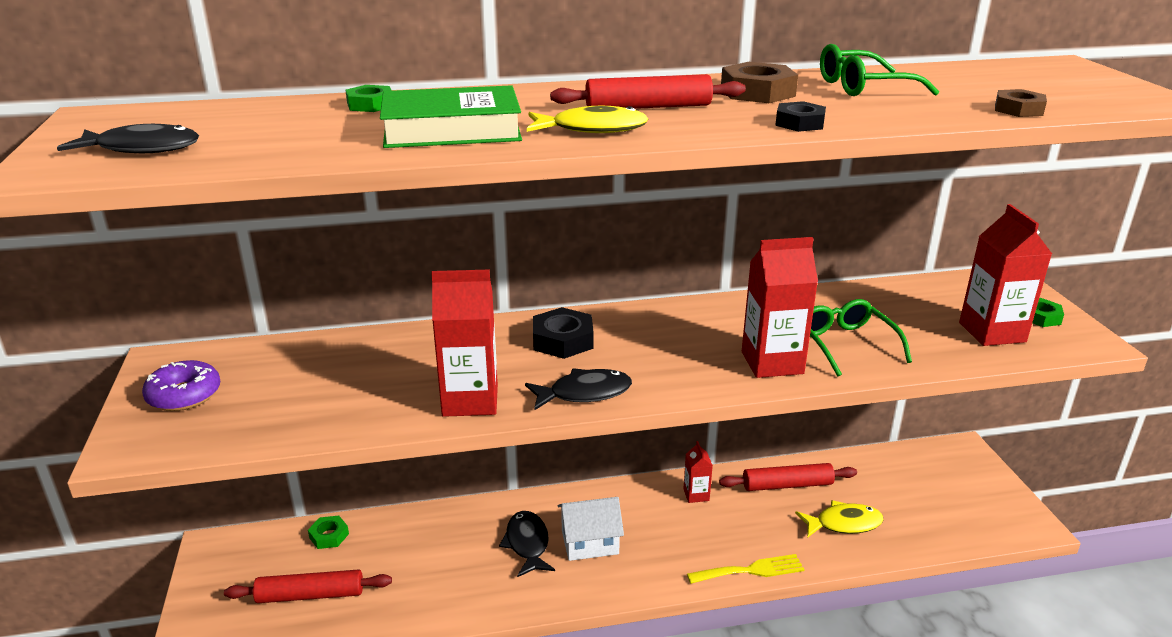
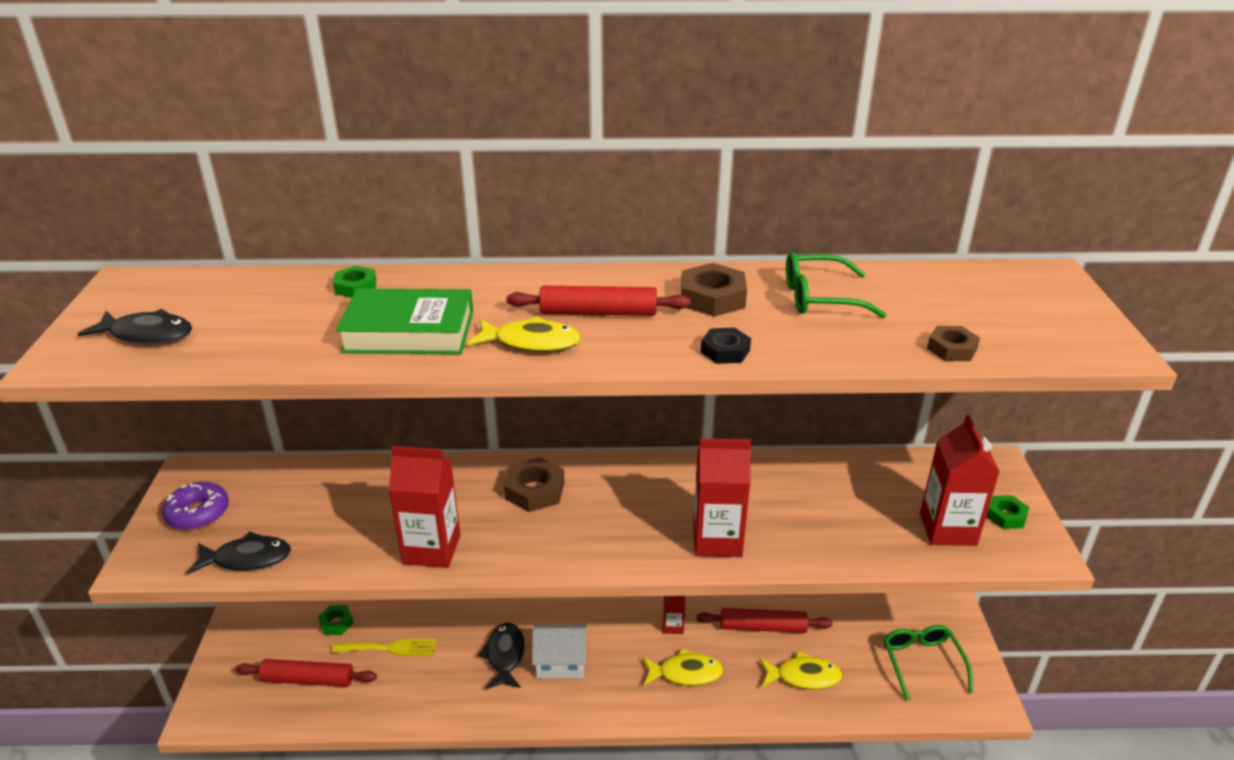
camera: 10 degrees right, 5 degrees up
(562, 340) = (535, 490): black nut -> brown nut
(584, 393) = (533, 554): black fish -> black fish (247, 559)
(724, 536) = (685, 673): none -> yellow fish
(750, 570) = (699, 713): yellow fork -> yellow fork (390, 648)
(846, 344) = (796, 527): green glasses -> green glasses (922, 663)

